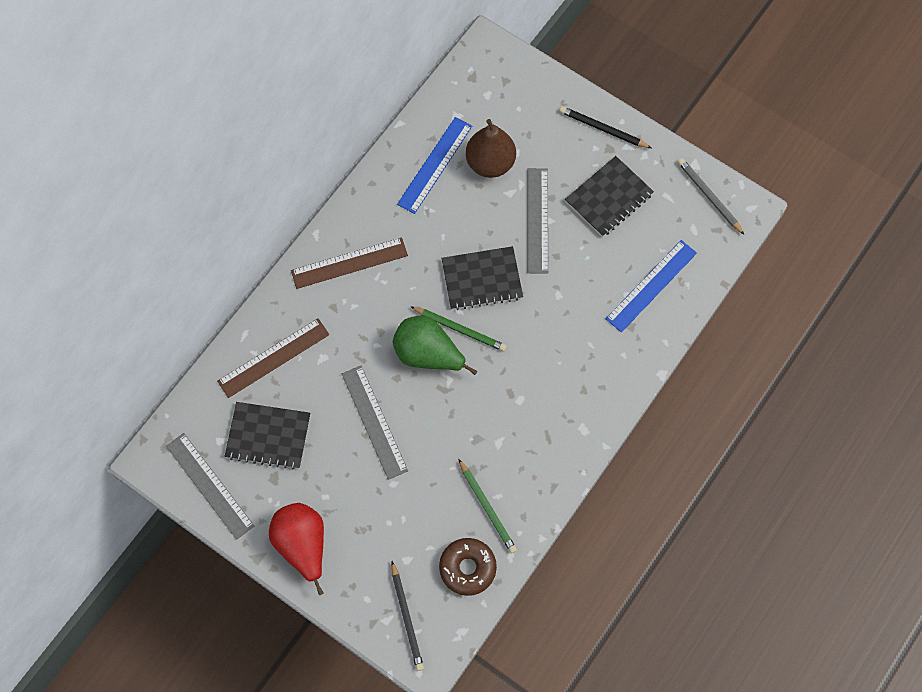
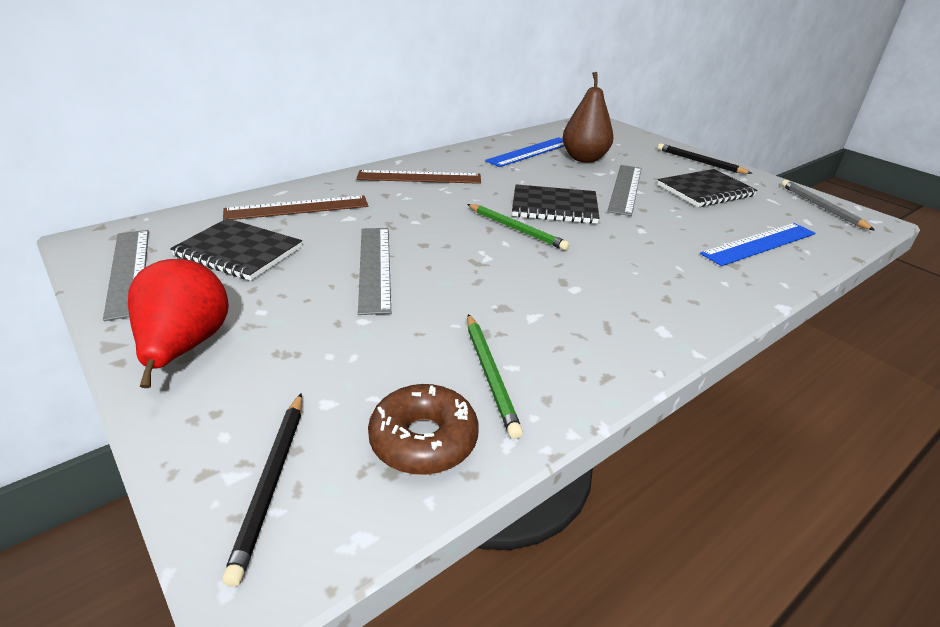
camera: 15 degrees right, 35 degrees down
(428, 354) = (470, 237): green pear -> none

